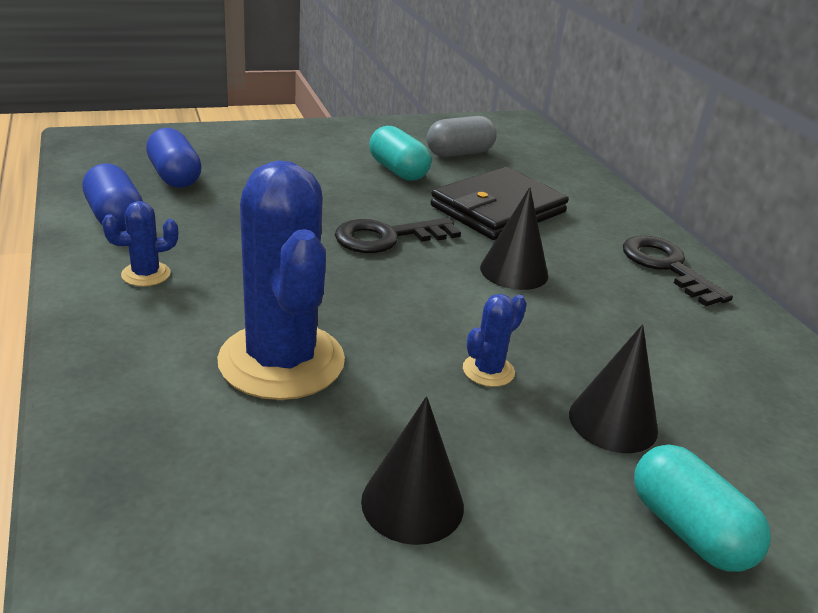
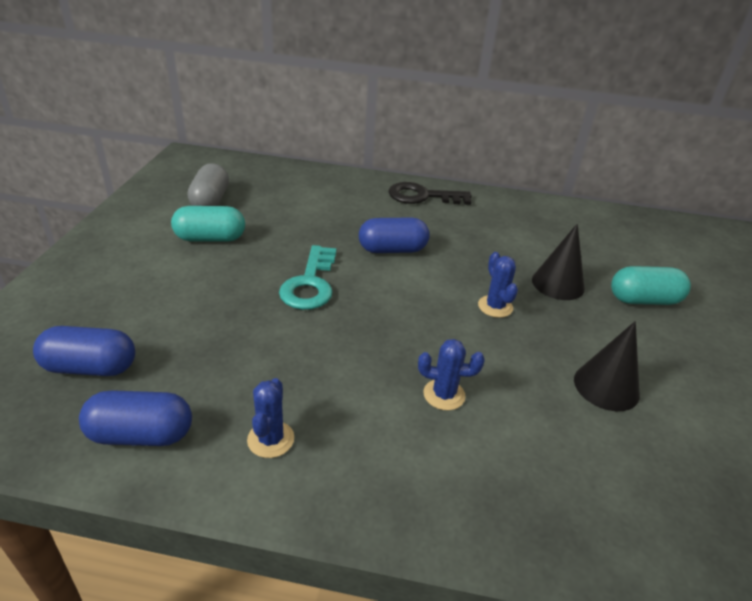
camera: 60 degrees left, 5 degrees up
(281, 361) = (444, 395): blue cactus -> blue cactus, size x0.43
(387, 237) = (310, 284): black key -> turquoise key
(498, 209) = (309, 221): black wallet -> none
(514, 271) = (392, 250): black cone -> blue capsule

